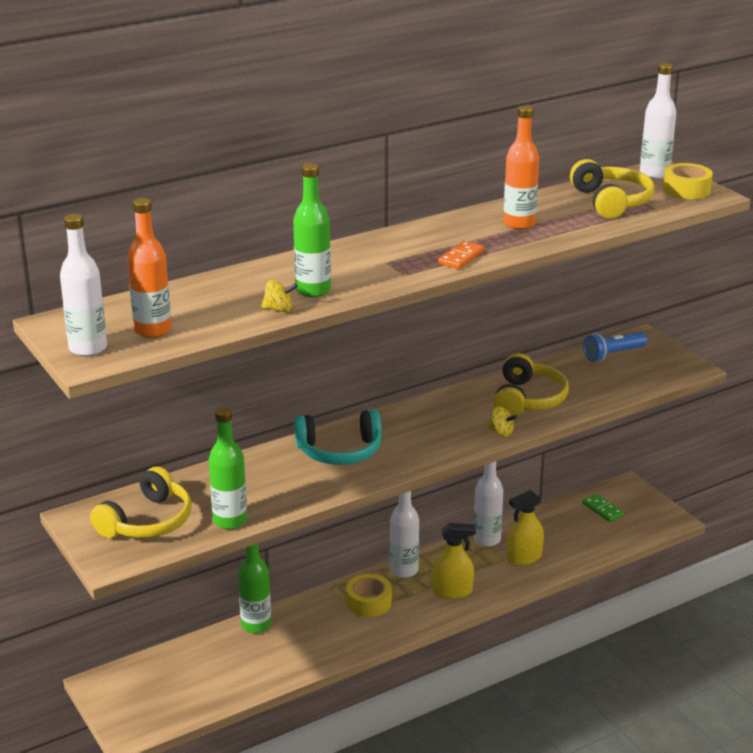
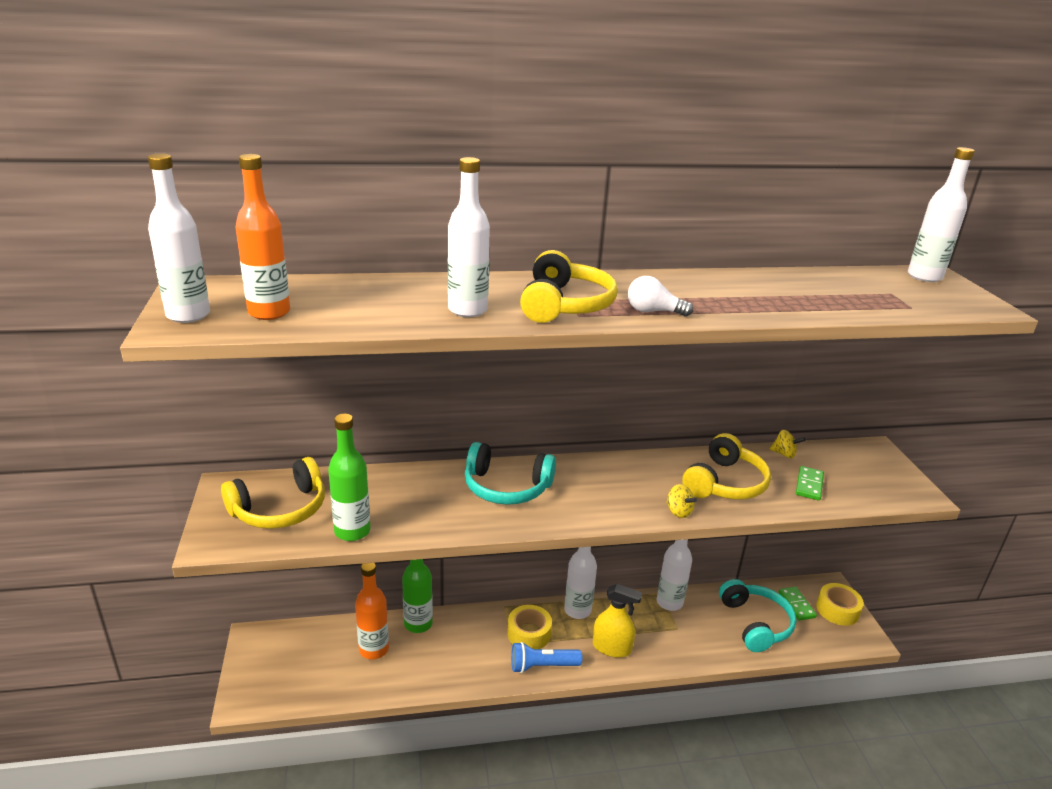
camera: 20 degrees right, 0 degrees up
(279, 309) = (414, 320): yellow spinning top -> yellow spinning top (784, 454)
(313, 290) = (467, 310): green bottle -> white bottle
(460, 257) = (653, 311): orange domino -> white light bulb
(519, 224) = (742, 293): orange bottle -> orange bottle (374, 649)
(524, 558) = (697, 633): yellow spray bottle -> none
(572, 535) = (755, 623): none -> turquoise headphones
(599, 383) = (809, 485): none -> green domino
(611, 202) = (861, 292): yellow headphones -> yellow headphones (565, 305)
(613, 355) = (836, 459): blue flashlight -> blue flashlight (542, 666)
(686, 190) = (958, 297): yellow tape -> yellow tape (837, 610)

